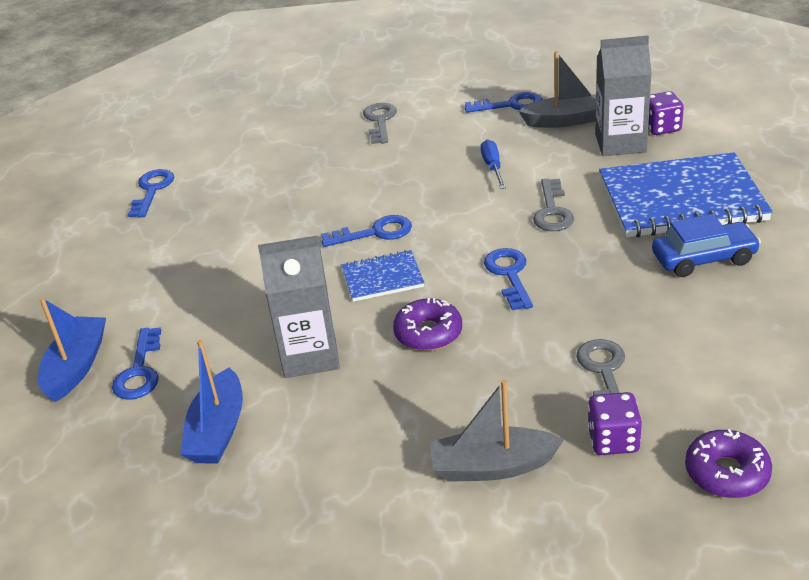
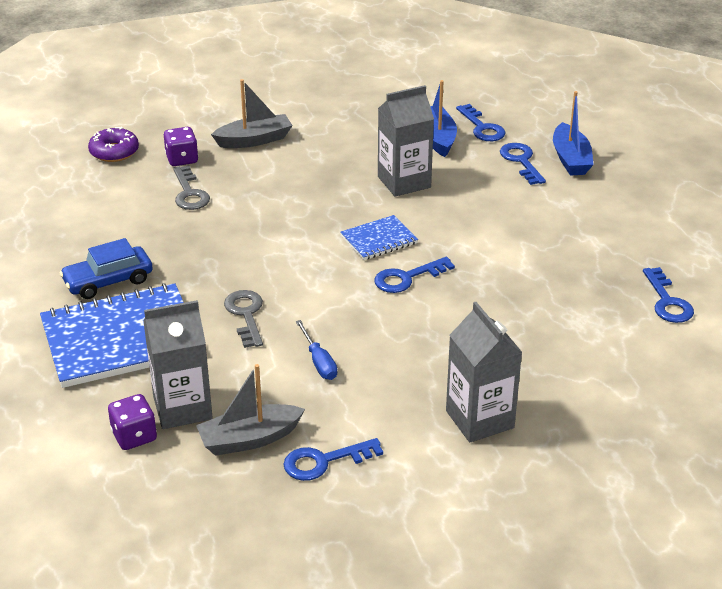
camera: 160 degrees right, 0 degrees up
(380, 121) = (479, 419): grey key -> grey carton
(428, 333) = (323, 204): purple donut -> none
(509, 275) = (272, 252): blue key -> blue key (482, 127)

